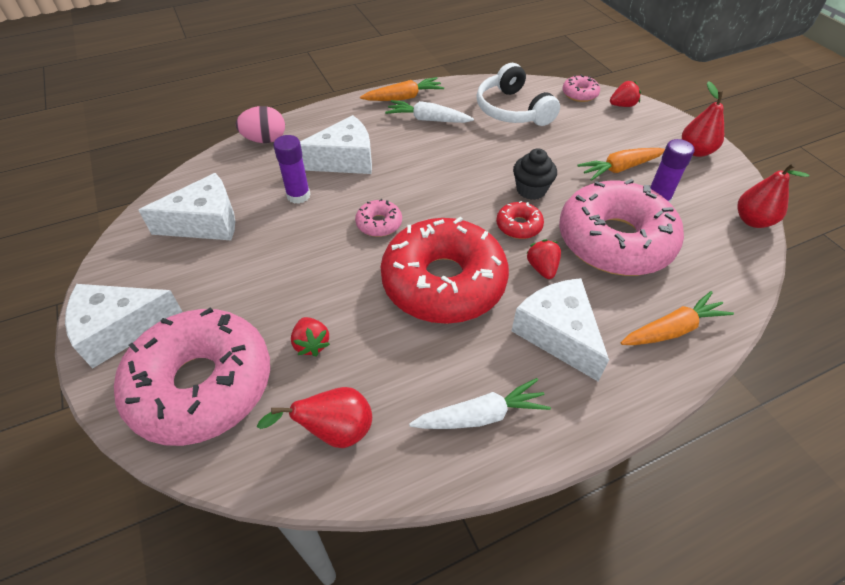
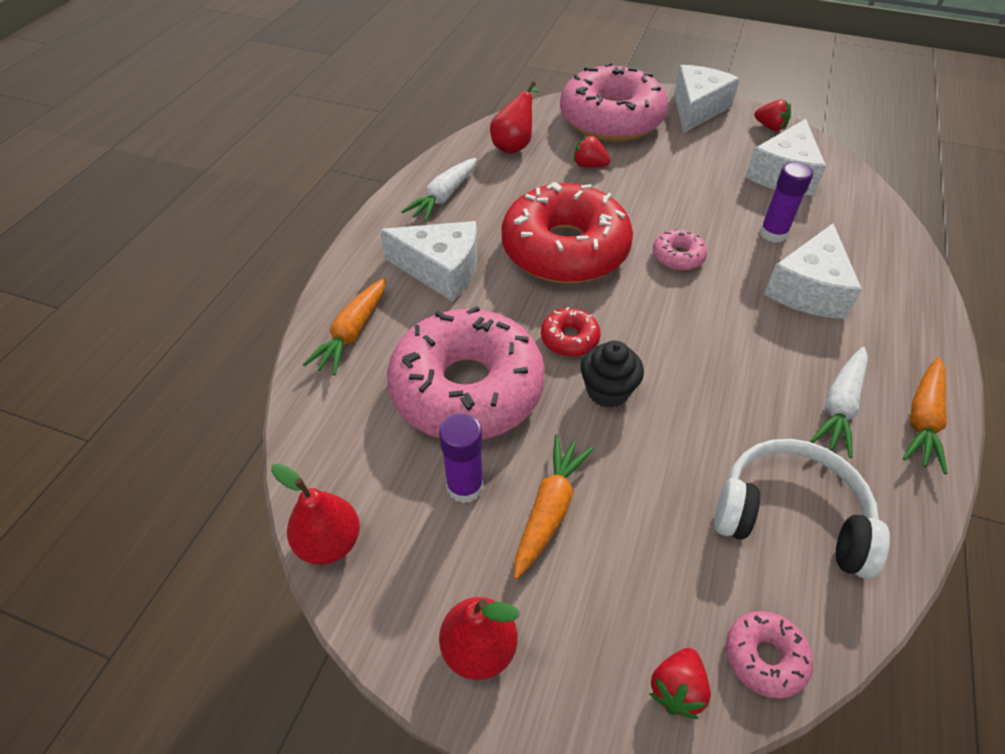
camera: 135 degrees right, 0 degrees up
(265, 140) = (902, 257): pink egg -> none
(428, 120) = (839, 406): white carrot -> white carrot turned 150 degrees clockwise
(542, 268) = (505, 312): red strawberry -> red strawberry (770, 127)

